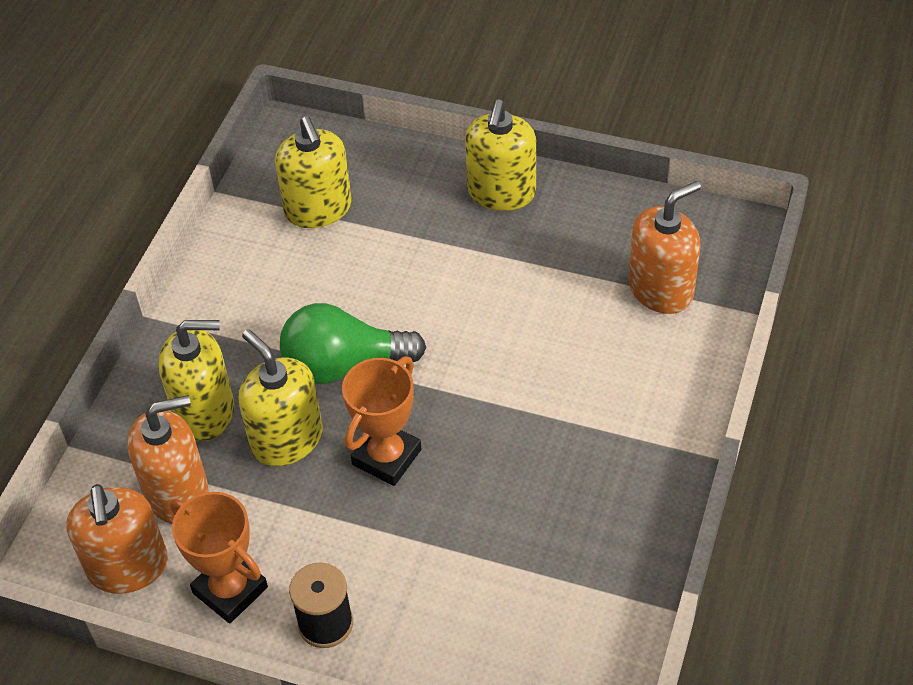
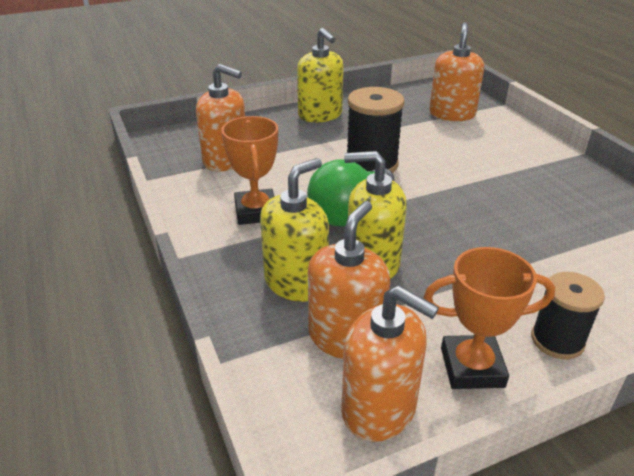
camera: 45 degrees left, 15 degrees down
(318, 209) = (226, 160): yellow soap dispenser -> orange soap dispenser
(386, 457) = (443, 238): orange trophy -> orange trophy (256, 212)
(452, 312) = (371, 164): none -> black spool

